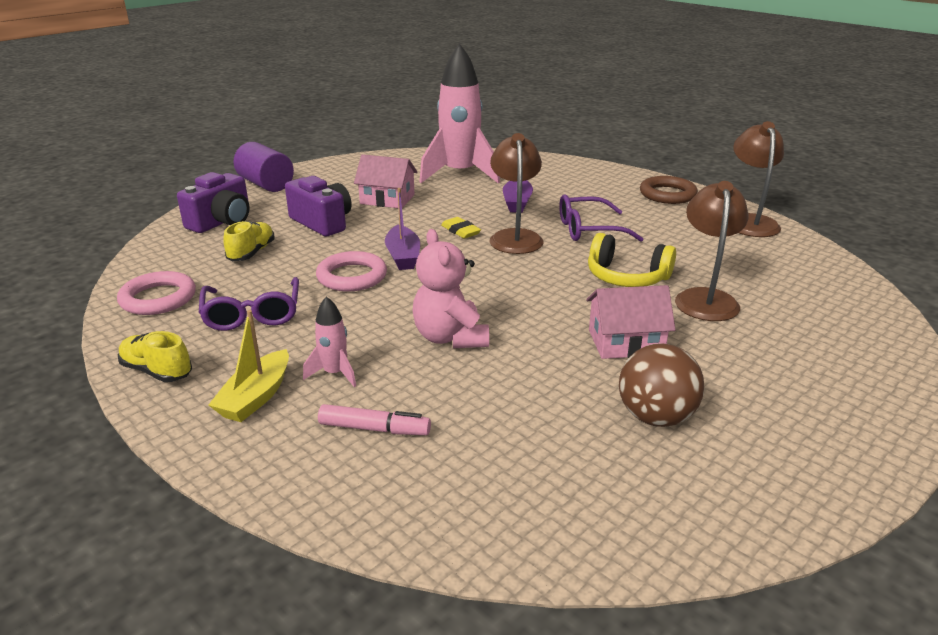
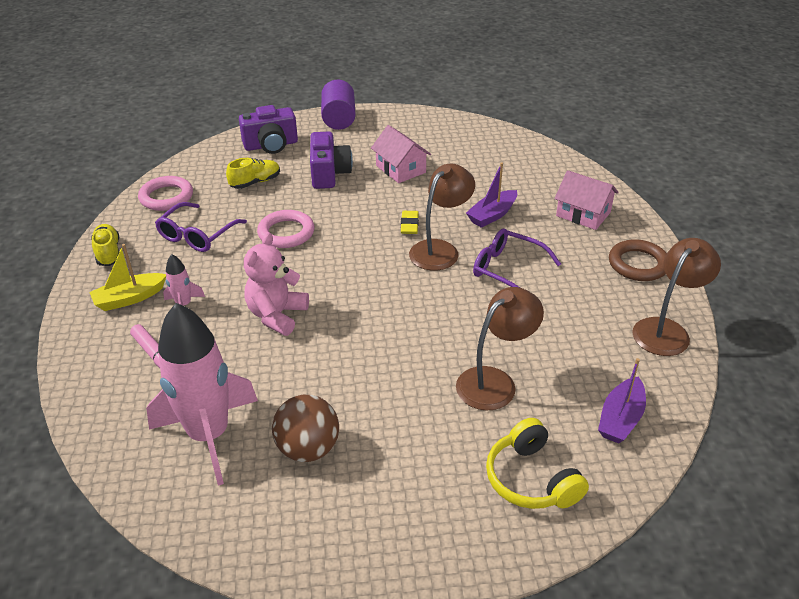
camera: 40 degrees right, 10 degrees up
(403, 256) = (339, 230): purple boat -> purple boat (620, 419)
(460, 174) = (490, 165): pink rocket -> pink rocket (209, 435)
(625, 342) = (377, 383): pink house -> pink house (583, 214)
(626, 277) = (465, 330): yellow headphones -> yellow headphones (531, 479)

